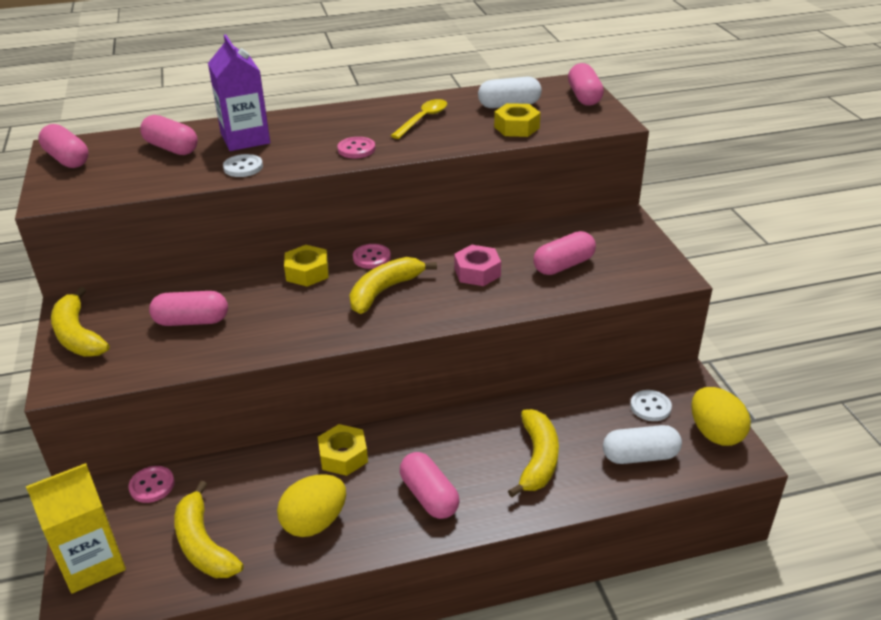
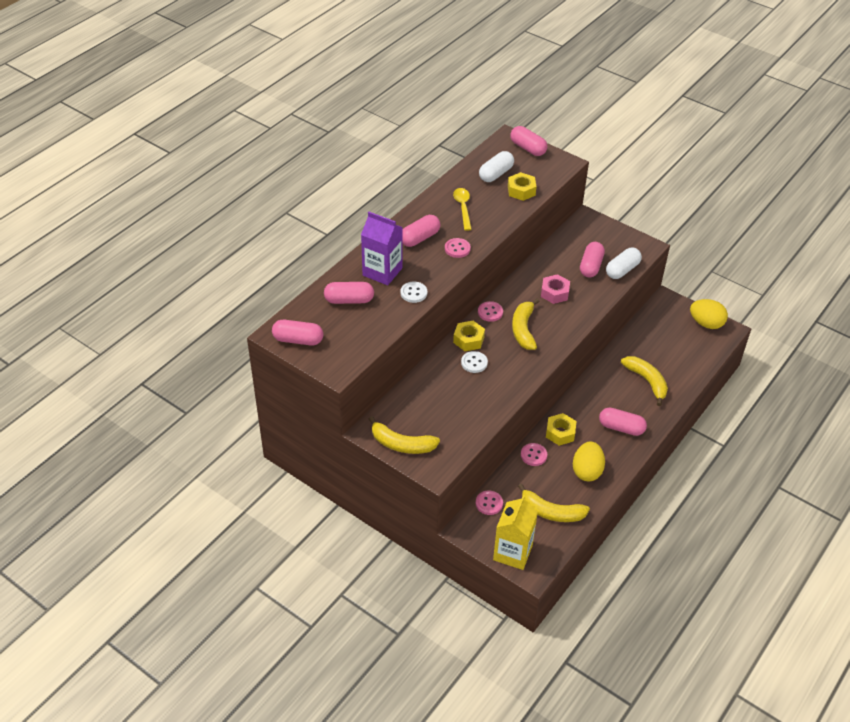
camera: 40 degrees left, 10 degrees up
(191, 321) = (450, 402): pink capsule -> pink capsule (419, 238)
(277, 463) = (533, 455): none -> pink button
(640, 456) = (687, 354): white capsule -> white capsule (622, 270)
(650, 407) = (667, 325): white button -> white button (474, 363)

